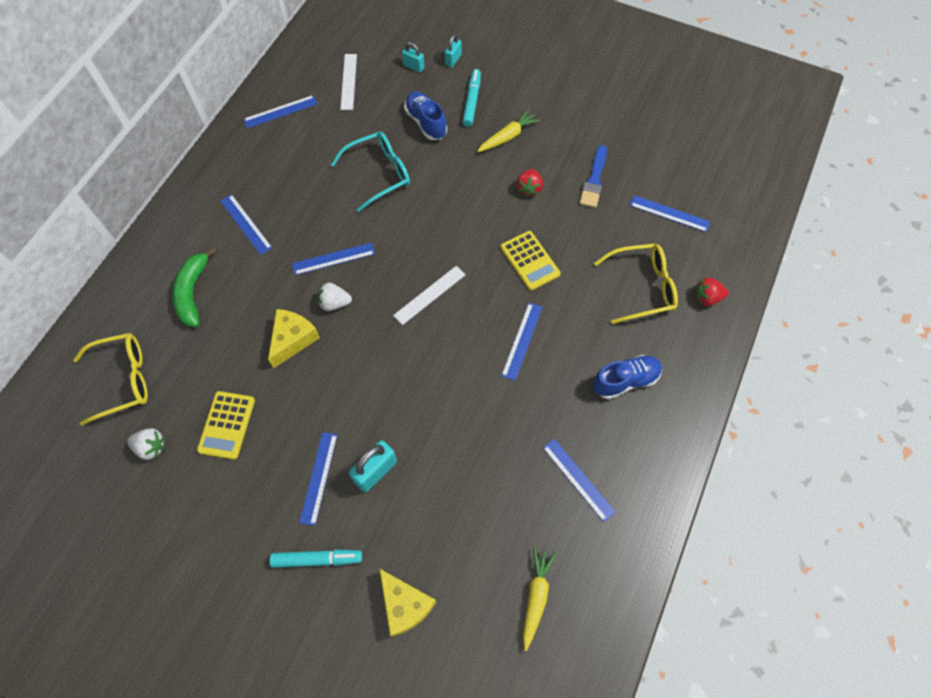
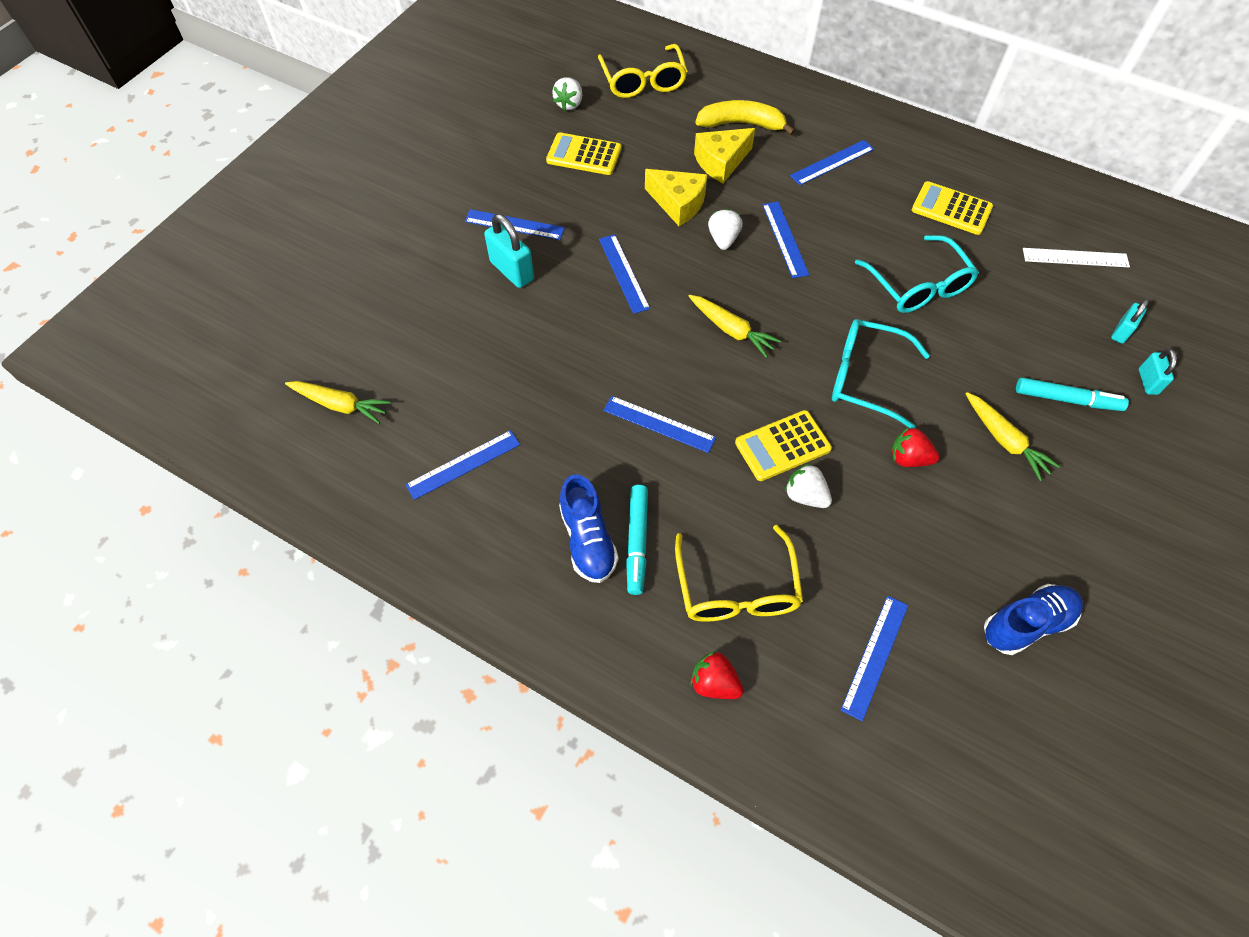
camera: 95 degrees right, 5 degrees down
(193, 292) = (741, 124): green banana -> yellow banana
(280, 112) = (1008, 190): blue ruler -> blue ruler (623, 273)
(300, 148) = (951, 209): none -> yellow calculator
(317, 559) = (430, 223): turquoise marker -> turquoise marker (637, 542)
(405, 605) = (366, 290): yellow cheese -> yellow cheese (721, 162)
(426, 122) = (1015, 341): blue shoe -> blue shoe (1026, 624)
(430, 295) = (731, 330): white ruler -> yellow carrot
(453, 60) = (1147, 381): turquoise padlock -> turquoise padlock turned 60 degrees clockwise
(466, 210) = (865, 378): none -> turquoise glasses
(567, 248) = (805, 496): none -> white strawberry
(594, 180) = (933, 551): blue brush -> none
(707, 298) = (714, 683): red strawberry -> red strawberry turned 60 degrees counterclockwise

